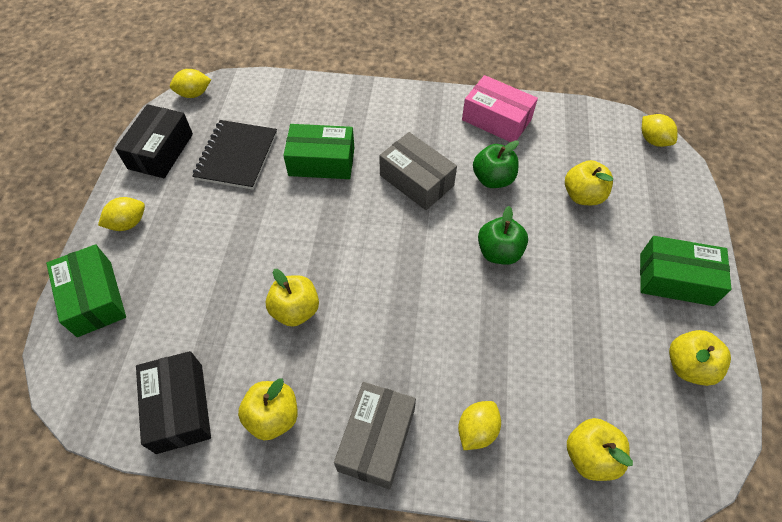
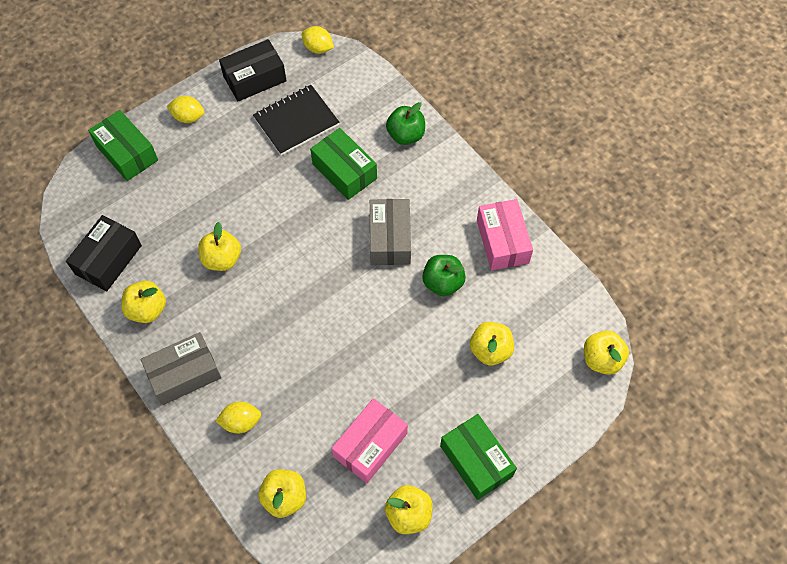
camera: 45 degrees right, 5 degrees up
(94, 298) = (127, 153): green box -> green box turned 60 degrees counterclockwise
(499, 252) = (383, 335): green apple -> green apple (405, 135)
(595, 342) = (370, 445): none -> pink box
(653, 140) = (601, 359): yellow lemon -> yellow apple

